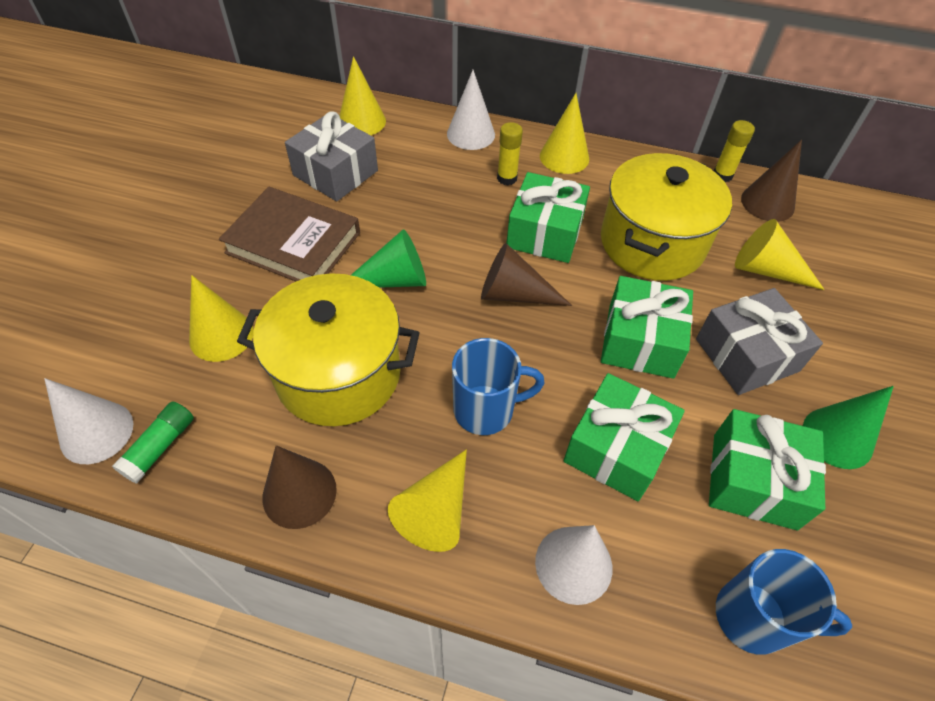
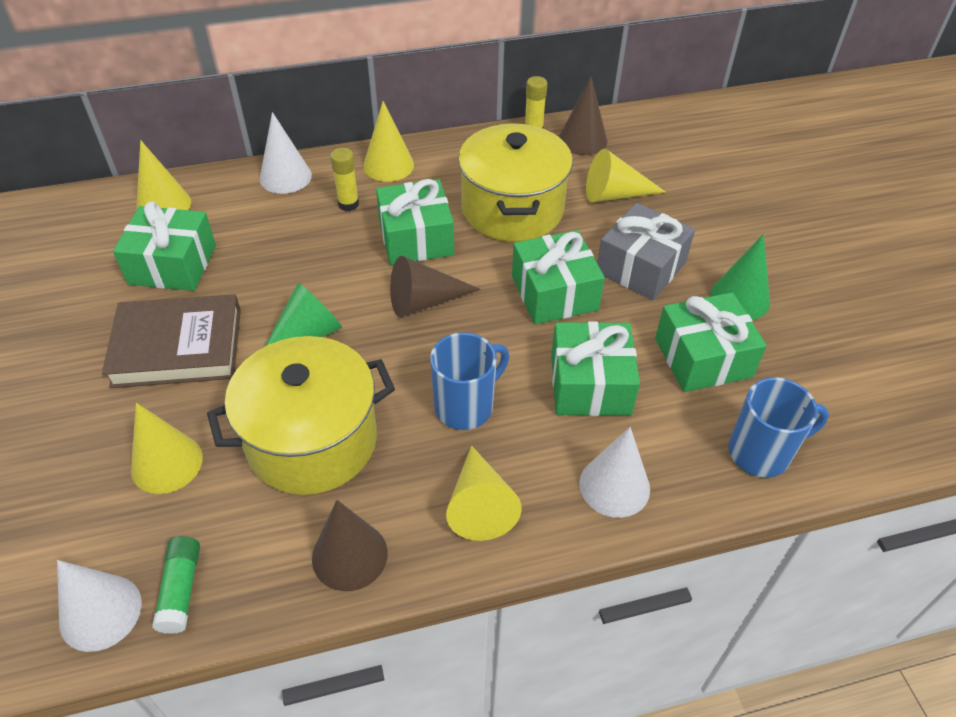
camera: 30 degrees left, 5 degrees down
(335, 173) = (172, 264): grey gift -> green gift

